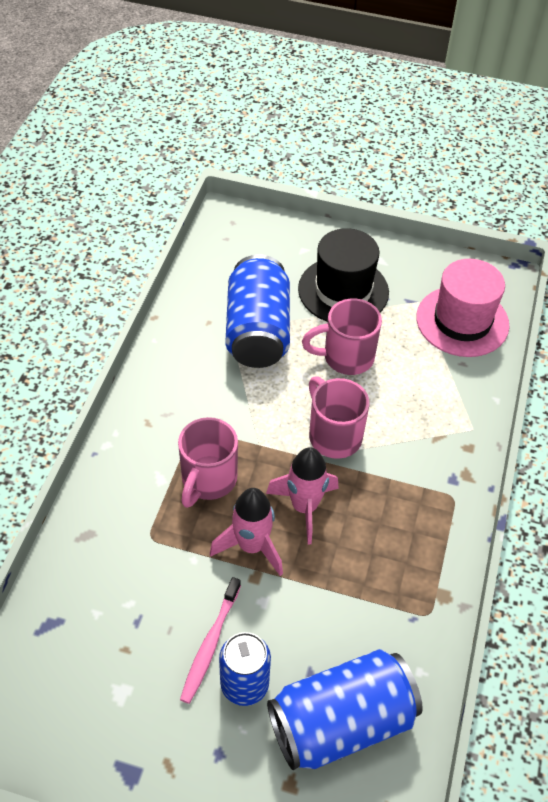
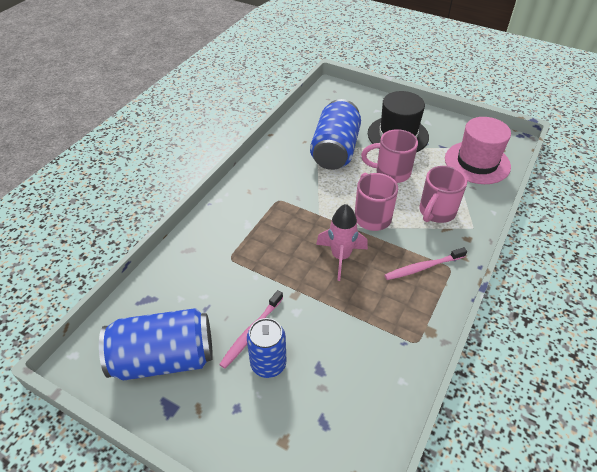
camera: 15 degrees right, 5 degrees down
(208, 480) = (279, 230): pink mug -> pink mug (436, 212)
(252, 546) = (297, 275): pink rocket -> none
(341, 722) = (333, 404): blue can -> blue can (164, 358)
(417, 503) = (423, 267): none -> pink toothbrush

